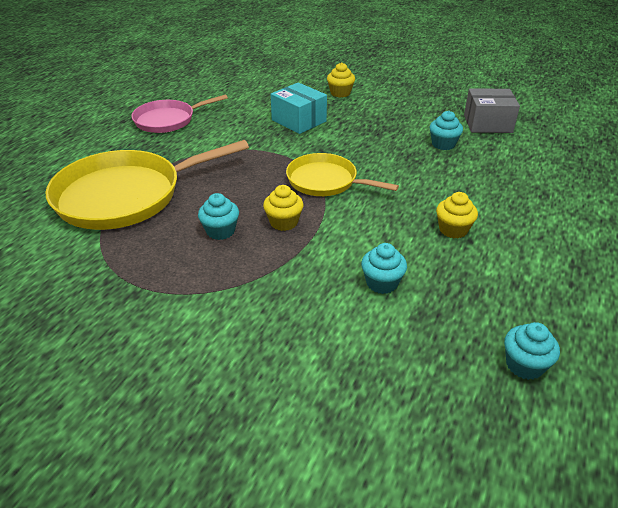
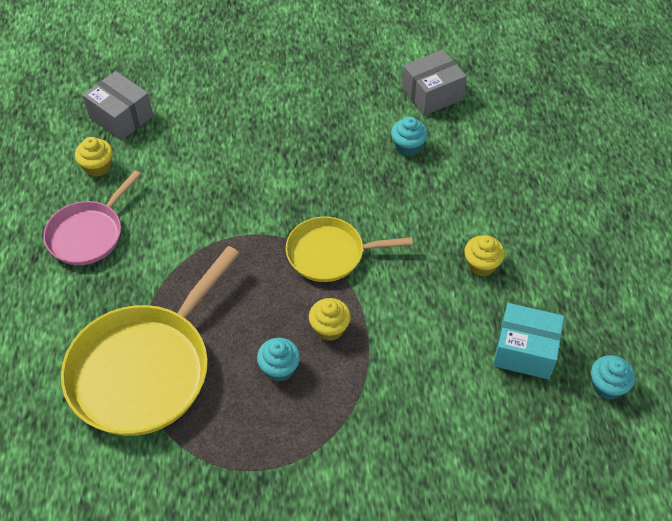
camera: 30 degrees left, 15 degrees up
(247, 78) = (121, 117): none -> grey box
(299, 121) = (238, 171): turquoise box -> turquoise box (525, 351)
(340, 93) = (250, 103): yellow cupcake -> yellow cupcake (97, 167)
(382, 283) = (460, 358): turquoise cupcake -> none

